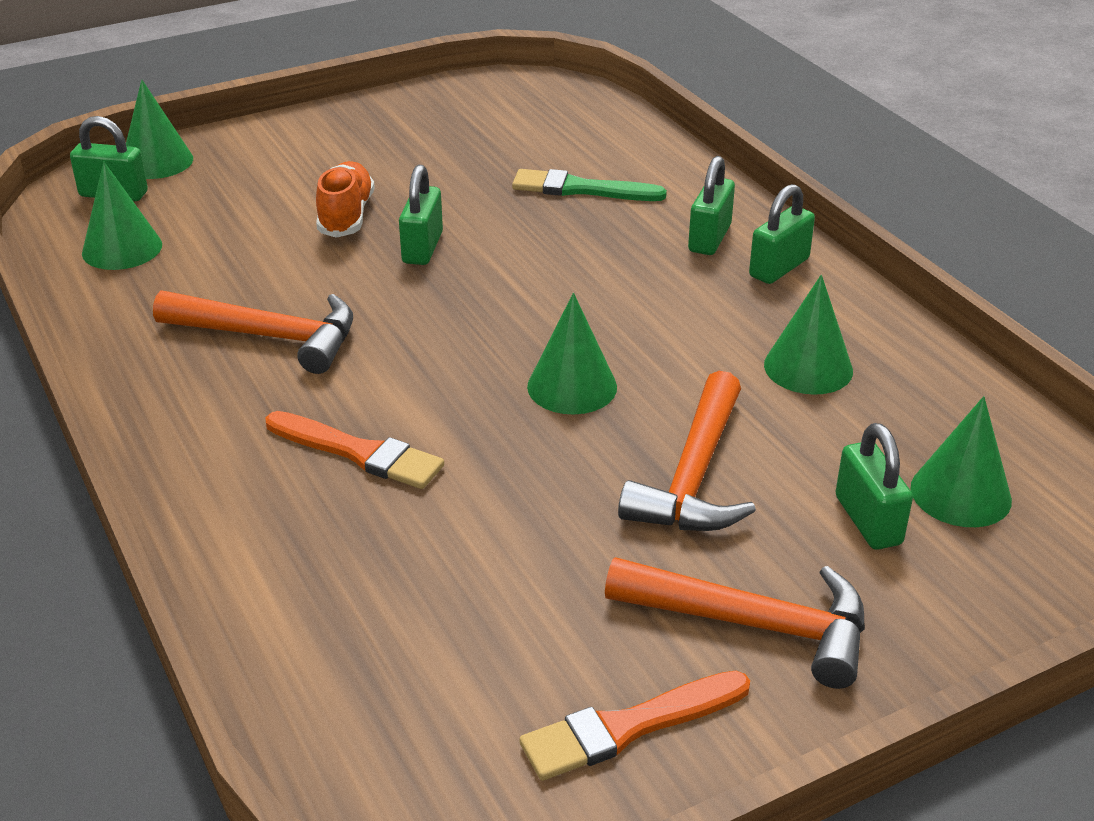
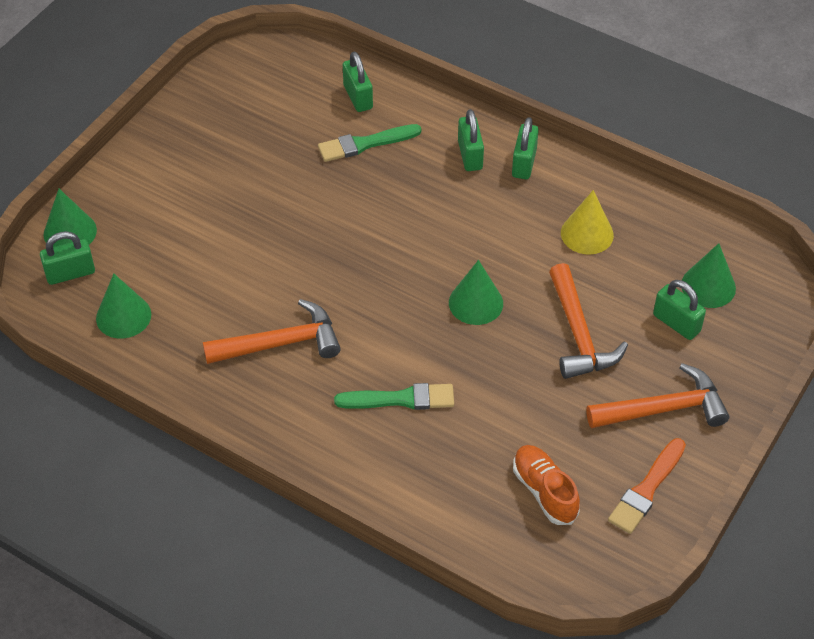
camera: 30 degrees left, 15 degrees up
(346, 216) = (240, 228): orange shoe -> orange shoe (544, 491)
(359, 453) = (400, 399): orange brush -> green brush
(422, 248) = (309, 235): green padlock -> green padlock (358, 97)
(808, 367) = (587, 234): green cone -> yellow cone

